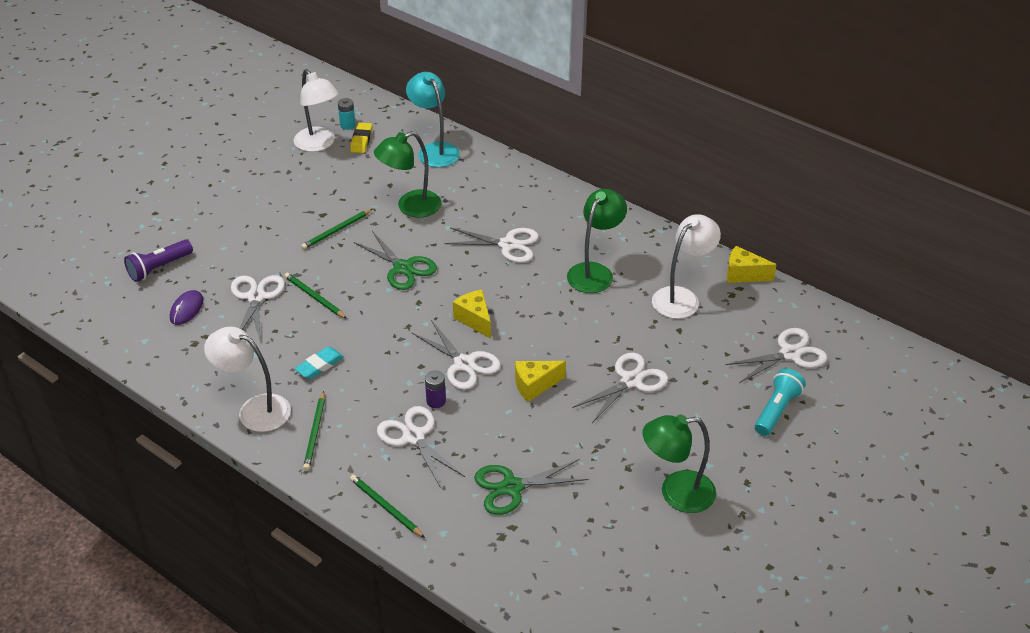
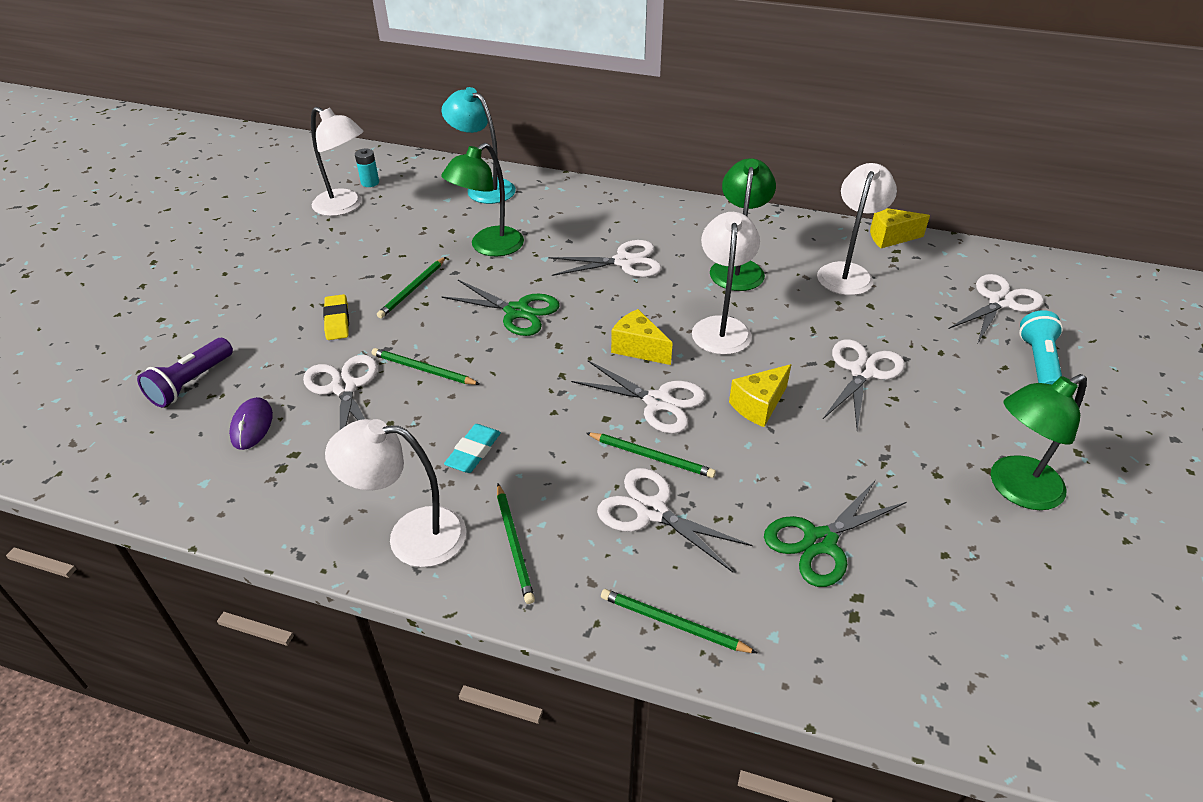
camera: 20 degrees left, 0 degrees up
(361, 140) = (394, 194): yellow eraser -> yellow eraser (337, 321)
(436, 401) = (651, 457): purple battery -> green pencil
(548, 318) = (721, 327): none -> white lamp

